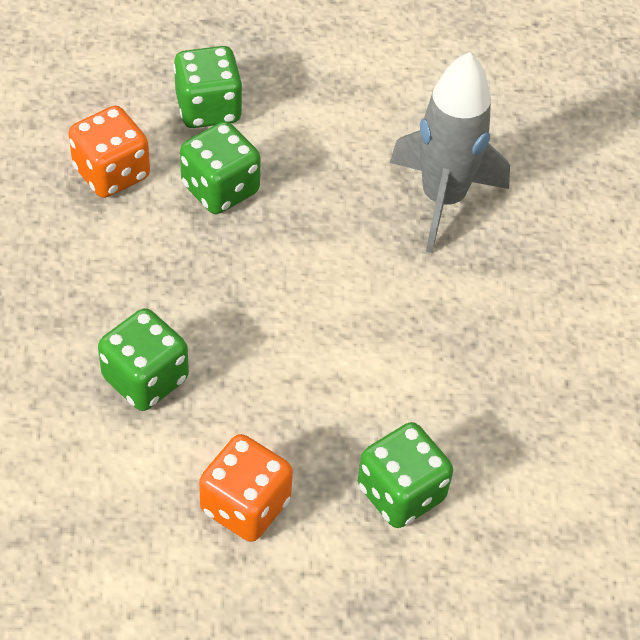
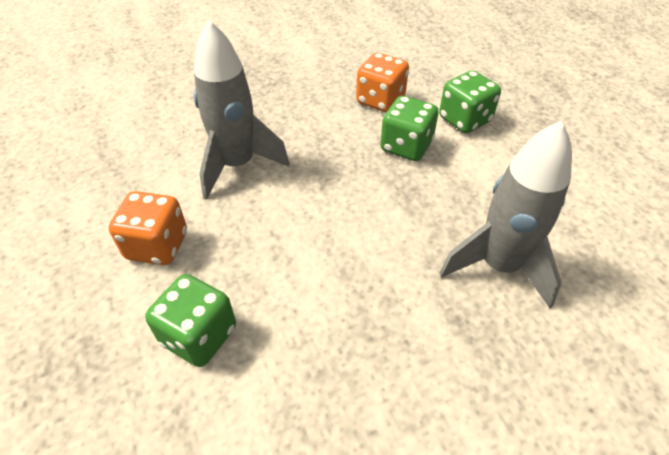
camera: 70 degrees right, 5 degrees down
(145, 379) = (237, 165): green dice -> grey rocket

